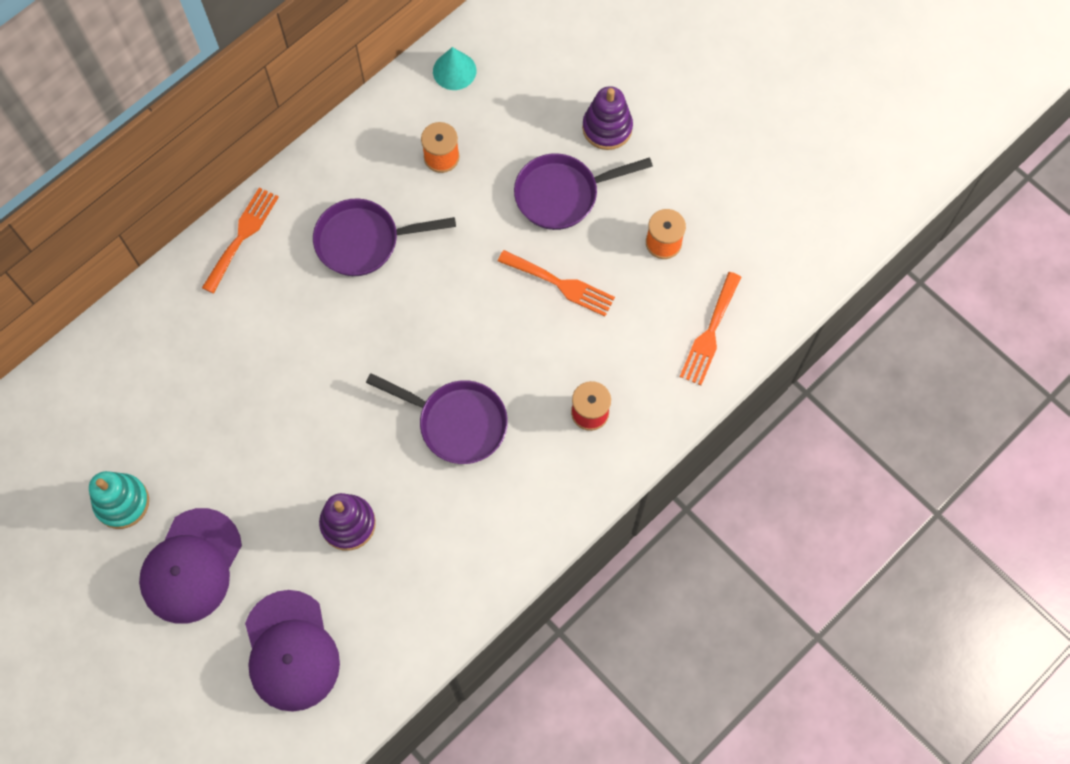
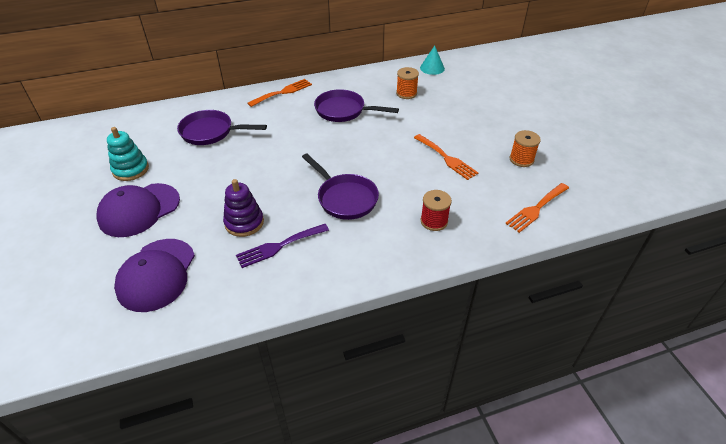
camera: 25 degrees right, 25 degrees down
(415, 541) = (279, 246): none -> purple fork
(562, 194) = (467, 124): purple pan -> purple pan (210, 132)
(607, 128) = (507, 107): purple stacking toy -> none

